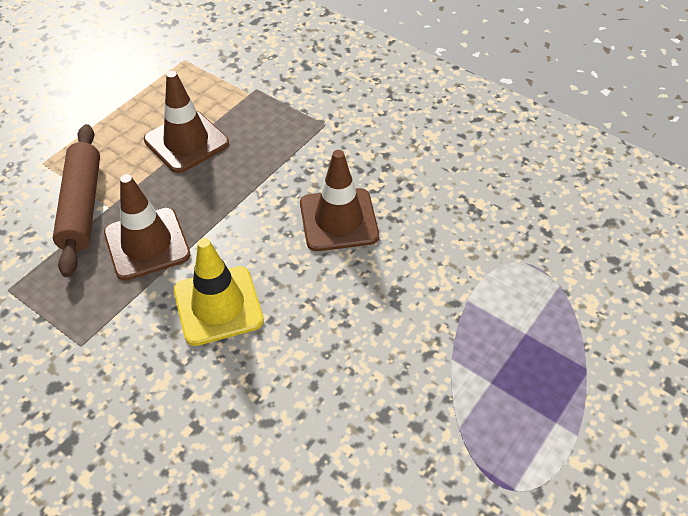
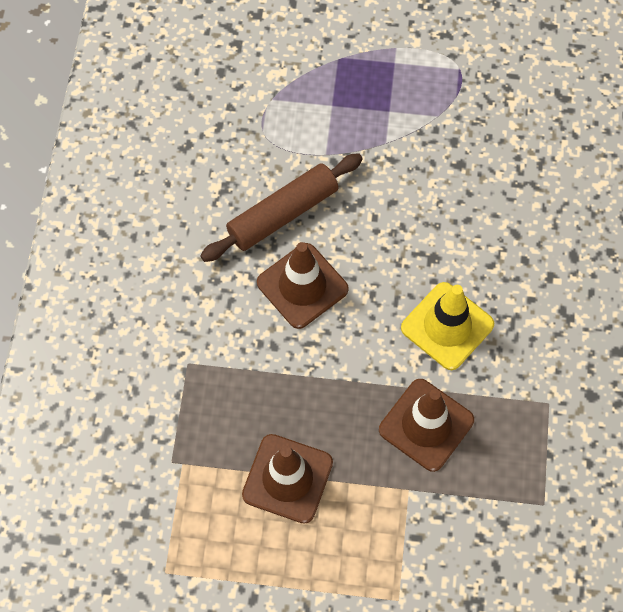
camera: 120 degrees left, 15 degrees up
(82, 206) = (423, 515): brown rolling pin -> brown rolling pin (283, 214)

